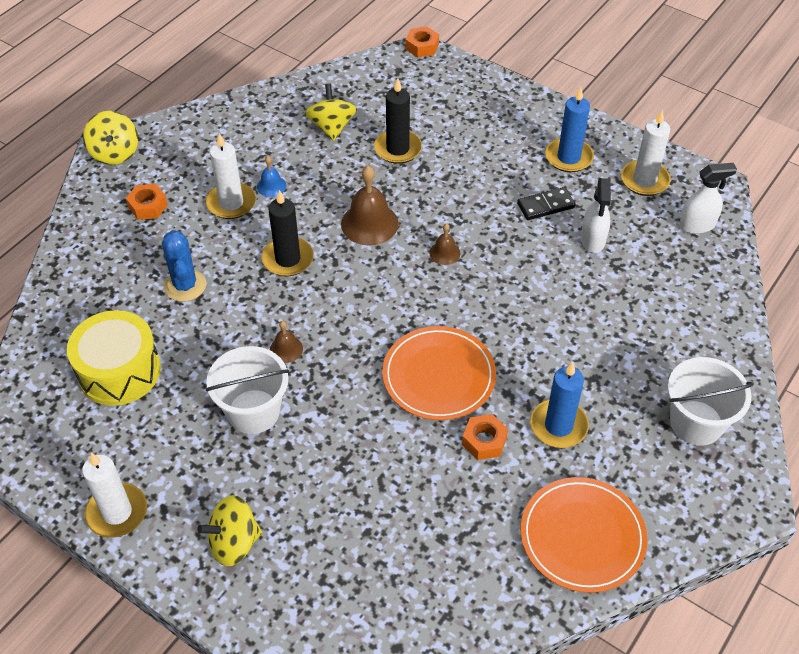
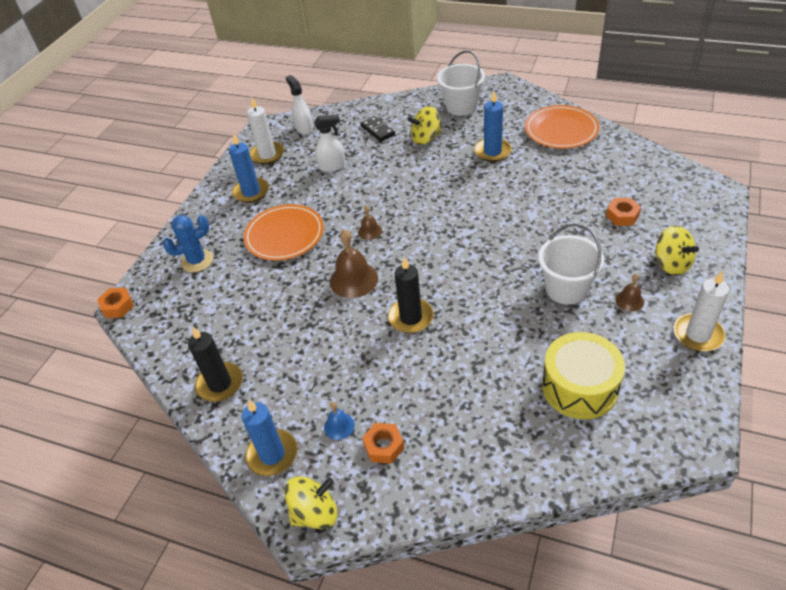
camera: 100 degrees left, 5 degrees down
(185, 285) = (469, 377): blue cactus -> blue cactus (197, 261)
(186, 134) = (272, 454): none -> blue candle
(231, 203) = (359, 379): white candle -> none
(271, 186) = (328, 357): blue bell -> blue bell (339, 426)
(286, 349) = (501, 289): brown bell -> brown bell (629, 300)
(331, 127) = (240, 338): yellow spinning top -> yellow spinning top (425, 138)
(397, 149) = (261, 286): black candle -> black candle (220, 384)
(438, 376) = (483, 207): orange plate -> orange plate (284, 235)
(484, 441) = (521, 177): orange nut -> orange nut (622, 216)
(545, 205) = (305, 193): black domino -> black domino (377, 130)

